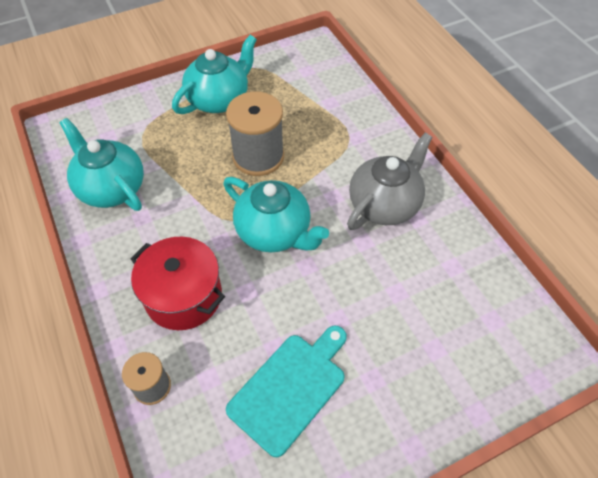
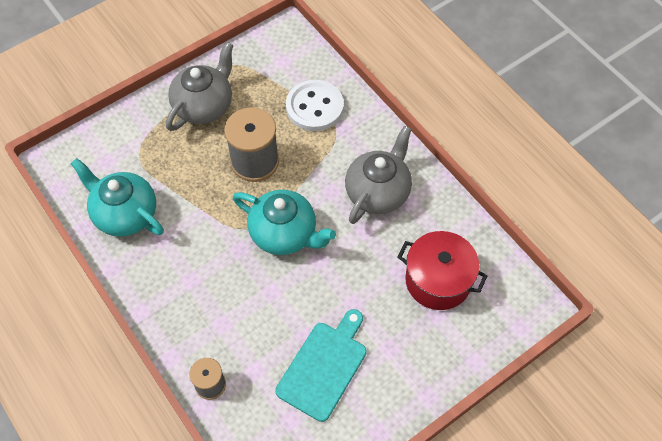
camera: 10 degrees left, 5 degrees up
(183, 296) = (217, 305): red pot -> red pot (438, 280)
(219, 99) = (204, 106): turquoise teapot -> grey teapot
(330, 115) = (314, 107): none -> white button

